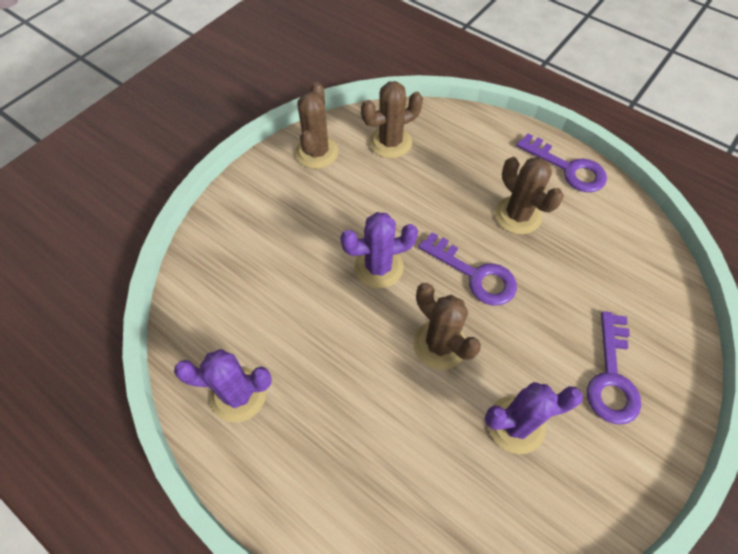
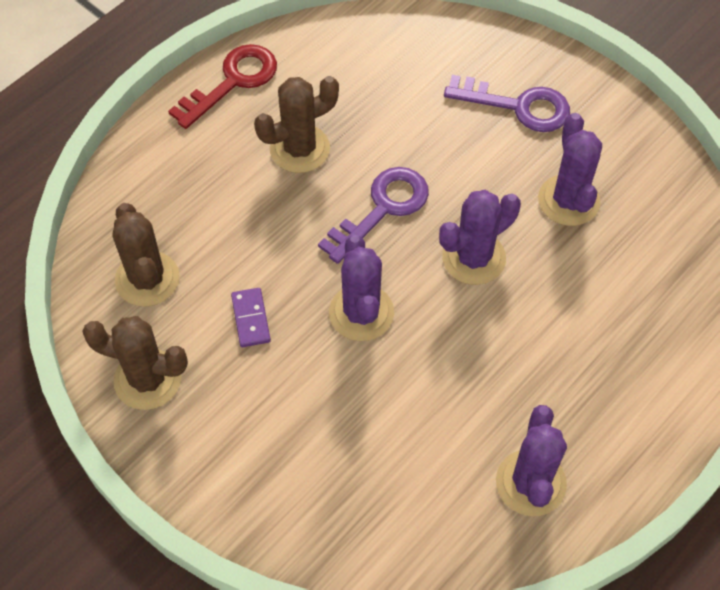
camera: 85 degrees left, 0 degrees up
(366, 201) = (250, 319): none -> purple domino
(440, 344) = (473, 258): brown cactus -> purple cactus
(568, 168) = (233, 81): purple key -> red key

